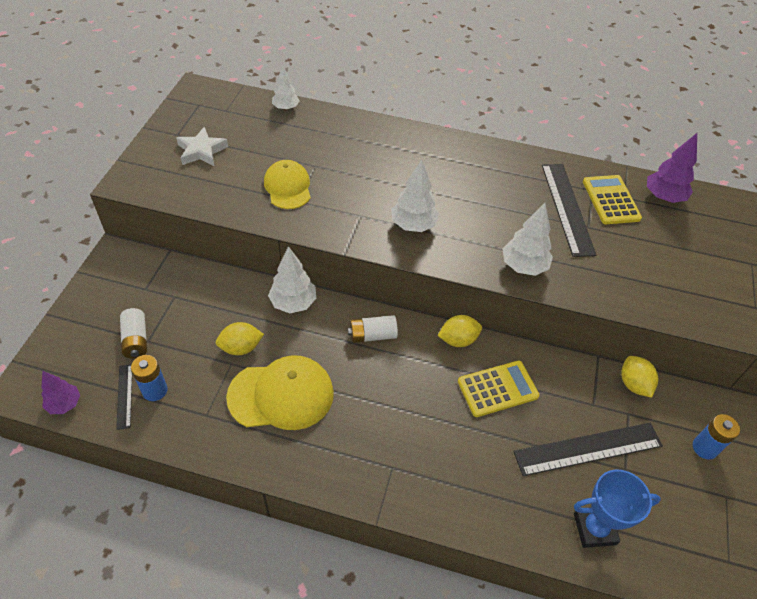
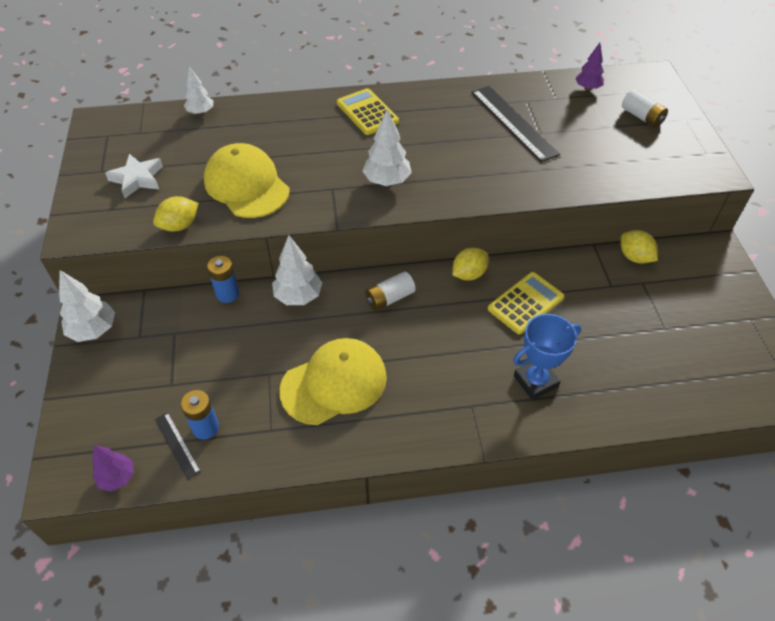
camera: 20 degrees left, 0 degrees up
(136, 340) = (158, 388): white battery -> white battery (642, 117)
(241, 348) = (270, 355): yellow lemon -> yellow lemon (179, 225)
(288, 187) = (246, 185): yellow cap -> yellow cap, size x1.50
(523, 266) = (504, 184): white tree -> white tree (93, 330)
(588, 449) = (626, 324): black ruler -> none
(594, 529) = (666, 387): blue trophy -> blue trophy (535, 381)
(611, 200) = (546, 104): yellow calculator -> yellow calculator (367, 112)
(663, 197) = (587, 88): purple tree -> purple tree, size x0.67
(704, 448) = (715, 287): blue battery -> blue battery (227, 294)

